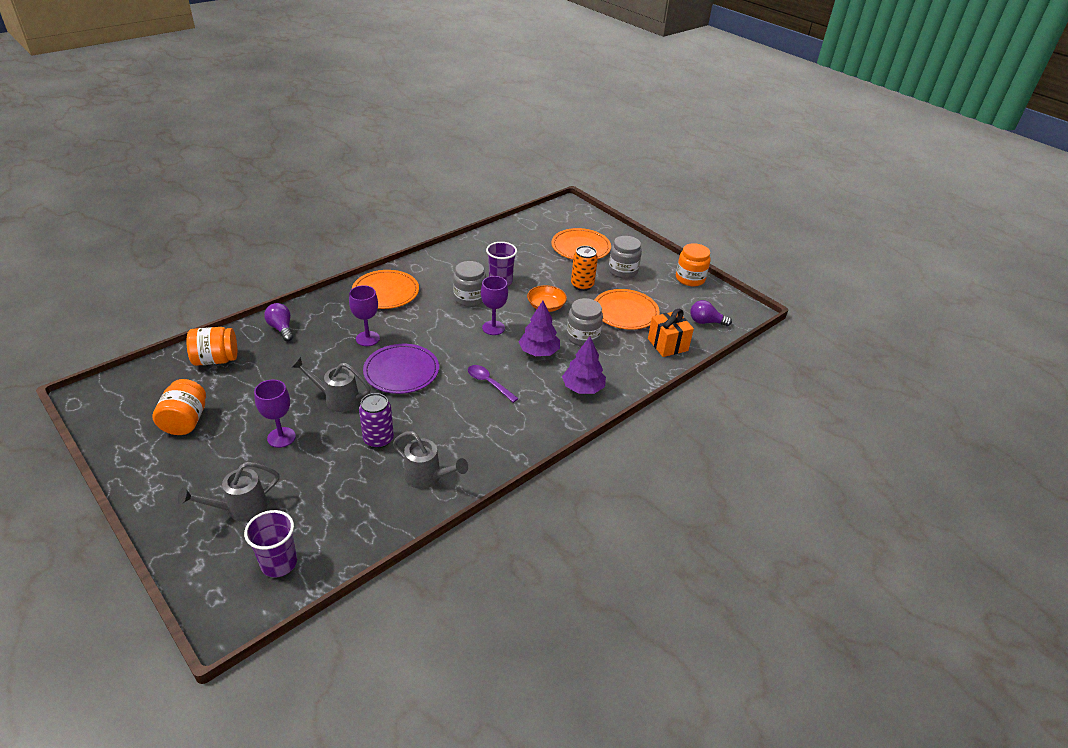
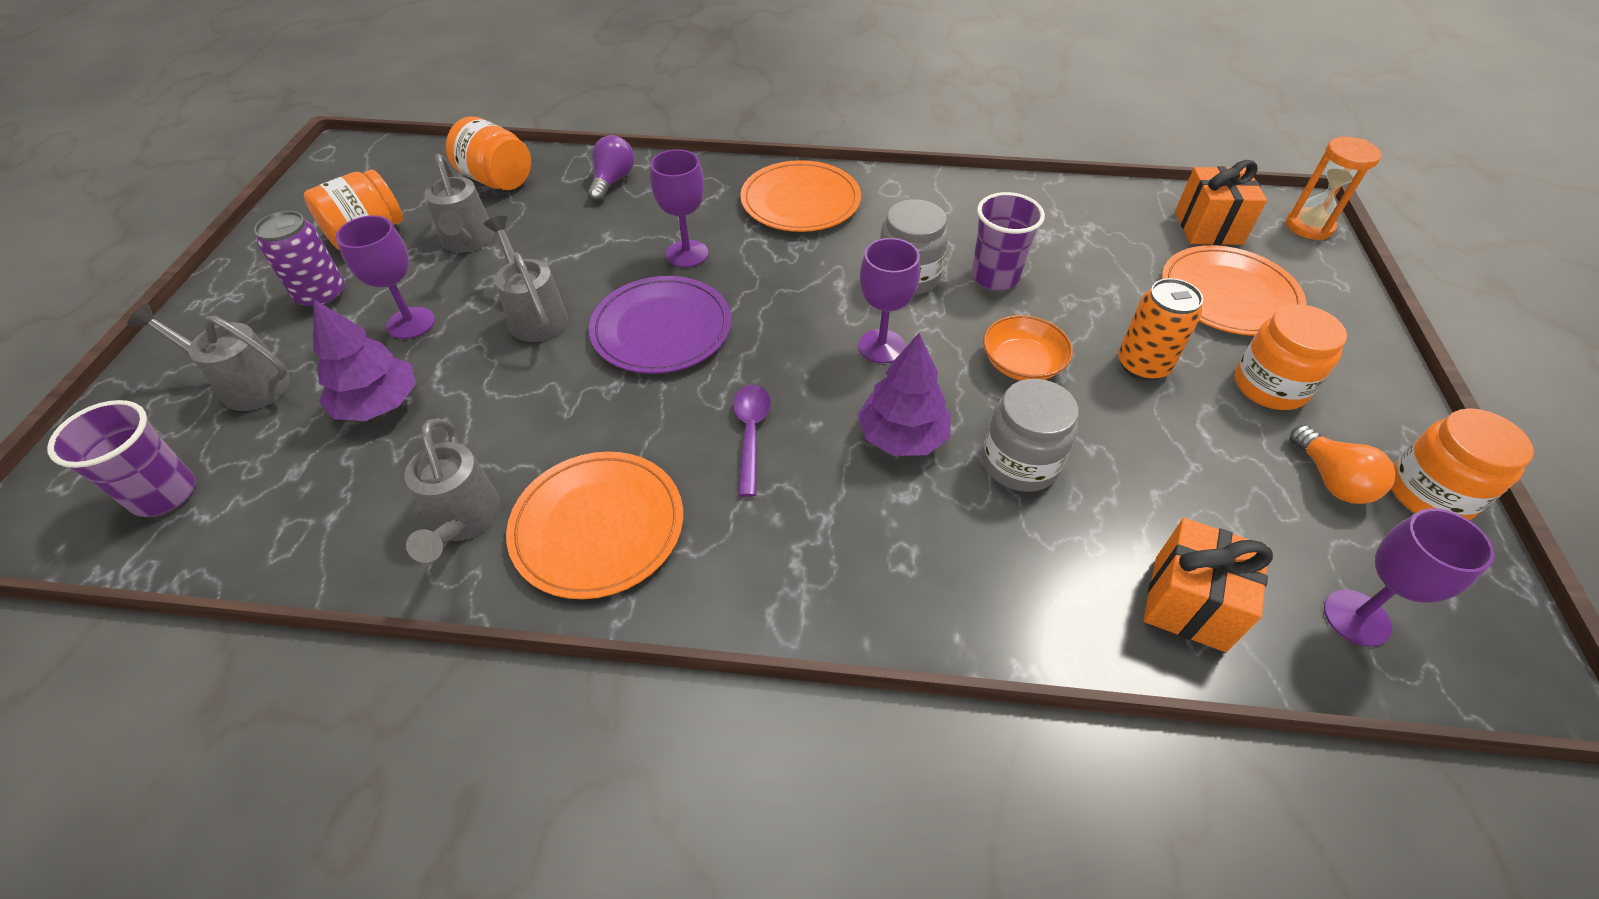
camera: 50 degrees right, 10 degrees up
(250, 392) = (468, 242): none -> grey watering can
(378, 439) = (495, 410): purple can -> purple can (322, 296)
(548, 226) = (1208, 228): none -> orange gift
(578, 210) = (1309, 226): none -> orange hourglass
(583, 388) = (892, 562): purple tree -> purple tree (378, 404)
(623, 271) = (1270, 386): grey jar -> orange jar
(625, 312) = (1173, 470): orange plate -> orange plate (598, 526)
(665, 289) = (1331, 479): none -> orange light bulb
(706, 322) = (1356, 618): purple light bulb -> purple goblet

